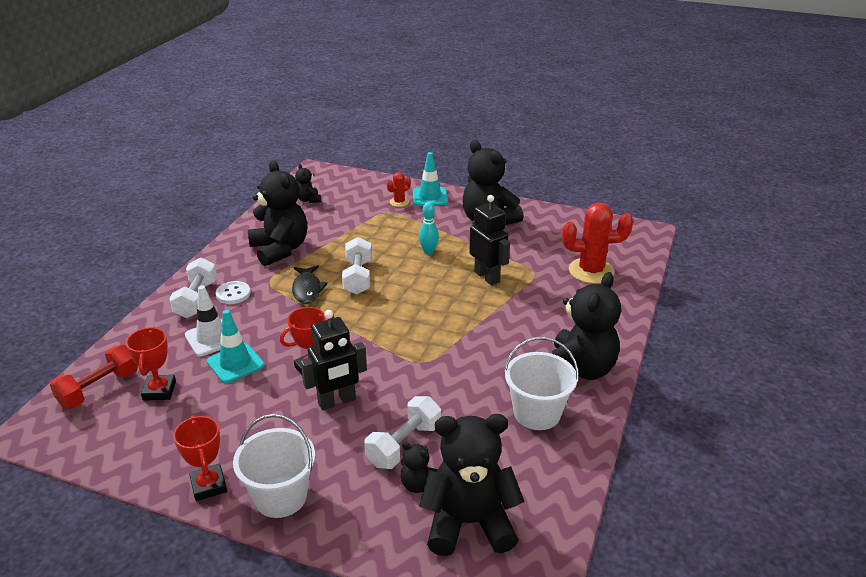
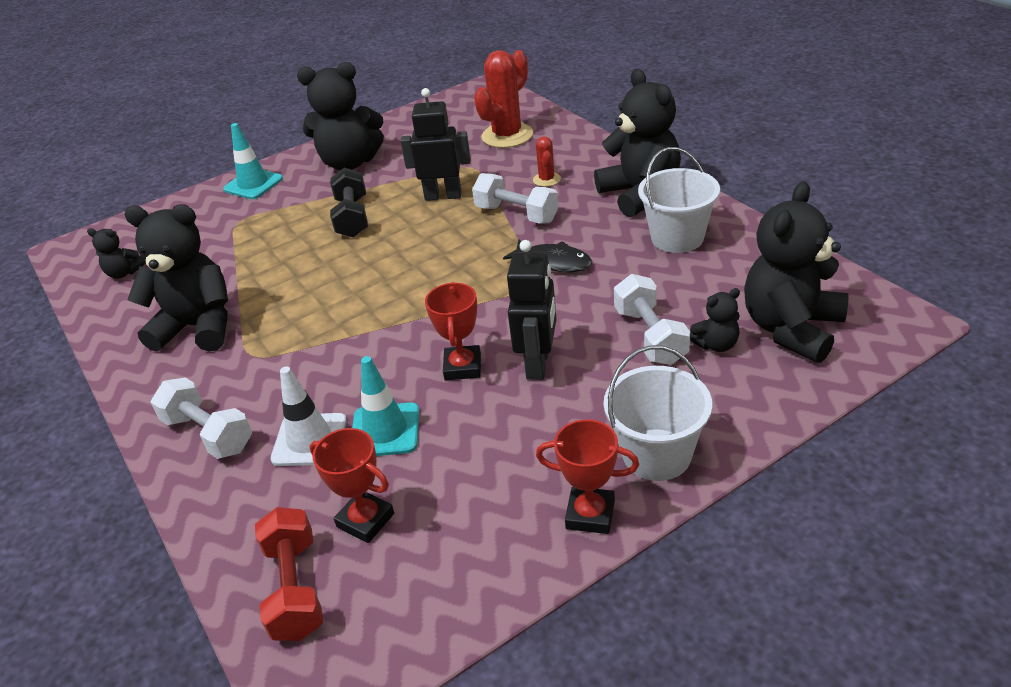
camera: 50 degrees left, 5 degrees up
(233, 294) = (239, 395): white button -> none
(307, 289) = (309, 327): black fish -> black fish (554, 262)
(358, 277) = (335, 282): white dumbbell -> white dumbbell (516, 214)
(399, 202) = (232, 207): red cactus -> red cactus (546, 179)
(428, 251) = (352, 218): turquoise bowling pin -> black dumbbell

